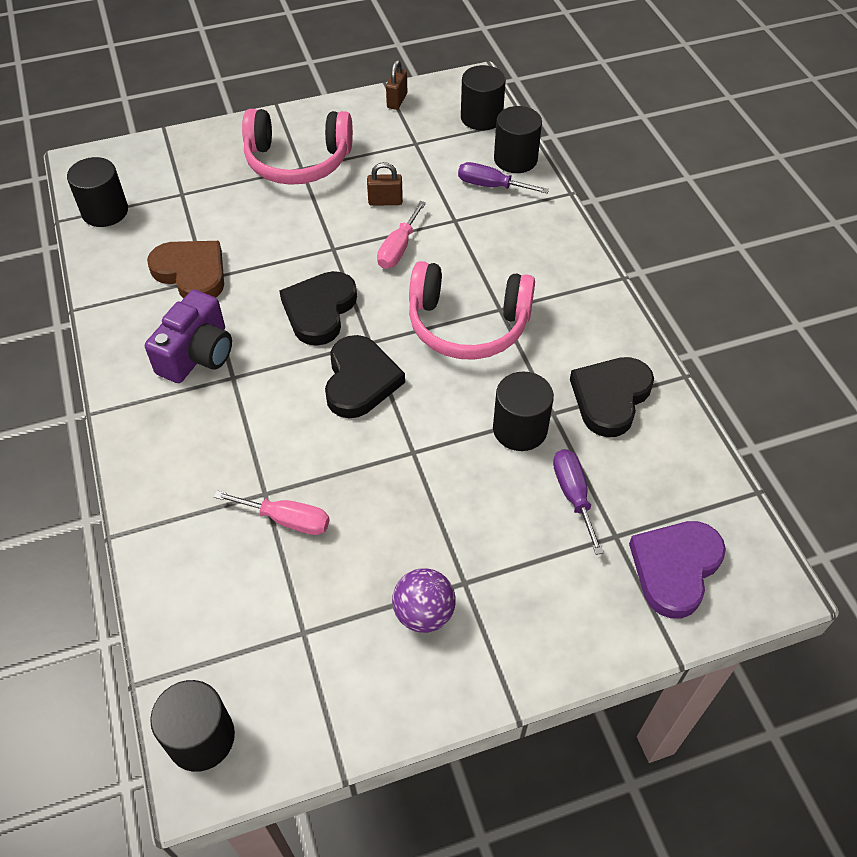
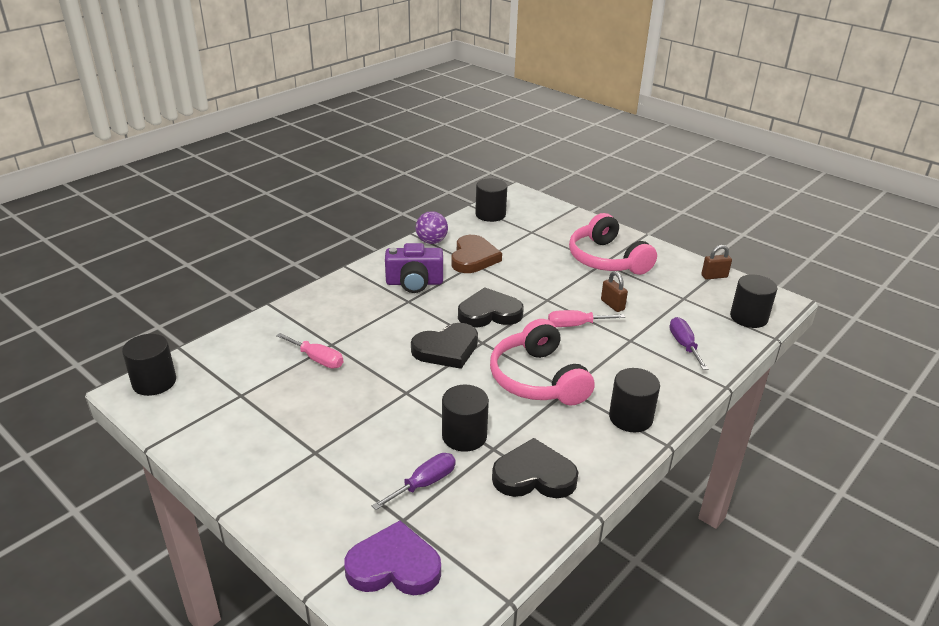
camera: 60 degrees right, 20 degrees down
(287, 520) = (317, 359): pink screwdriver -> pink screwdriver turned 45 degrees counterclockwise
(424, 613) = (280, 441): purple ball -> purple ball (431, 241)
(515, 159) = (726, 347): black cylinder -> black cylinder (630, 418)

